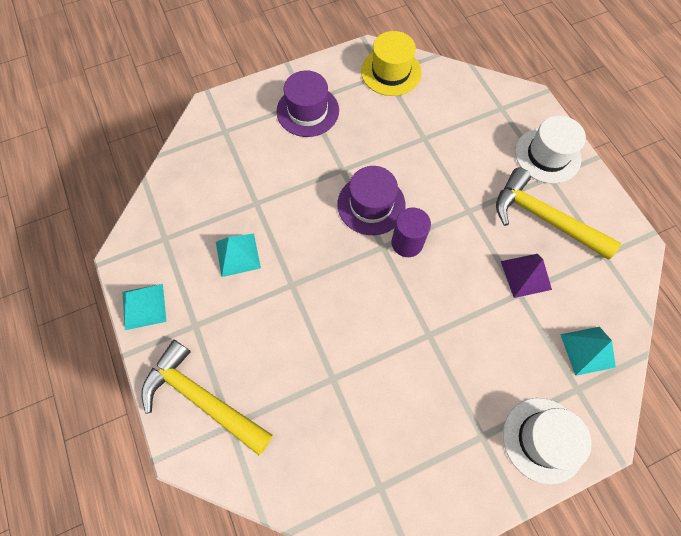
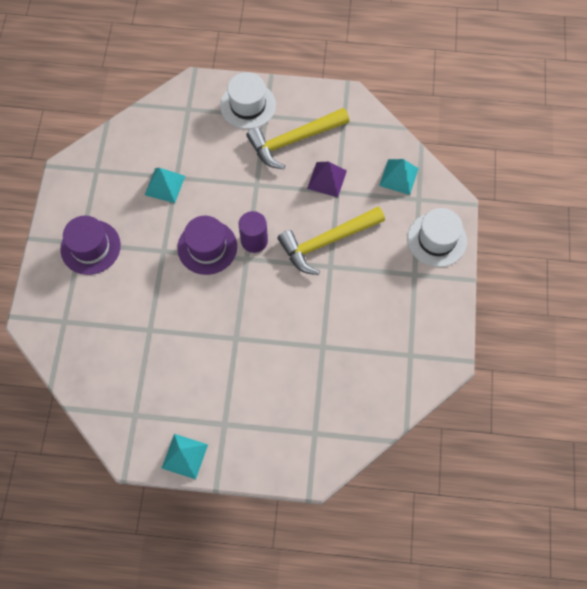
camera: 60 degrees left, 0 degrees up
(202, 398) = (284, 444): yellow hammer -> yellow hammer (327, 242)
(238, 255) = (186, 365): turquoise pyramid -> turquoise pyramid (165, 185)
(391, 72) = (98, 165): yellow hat -> none

